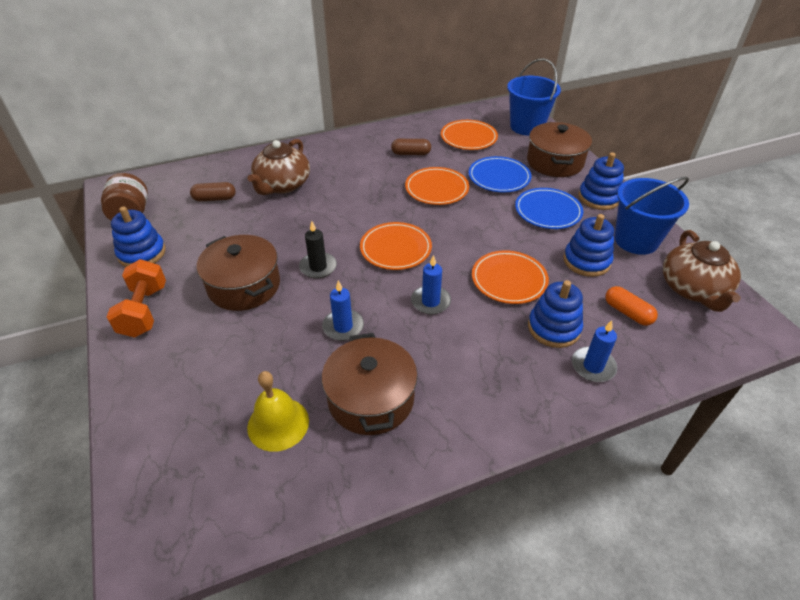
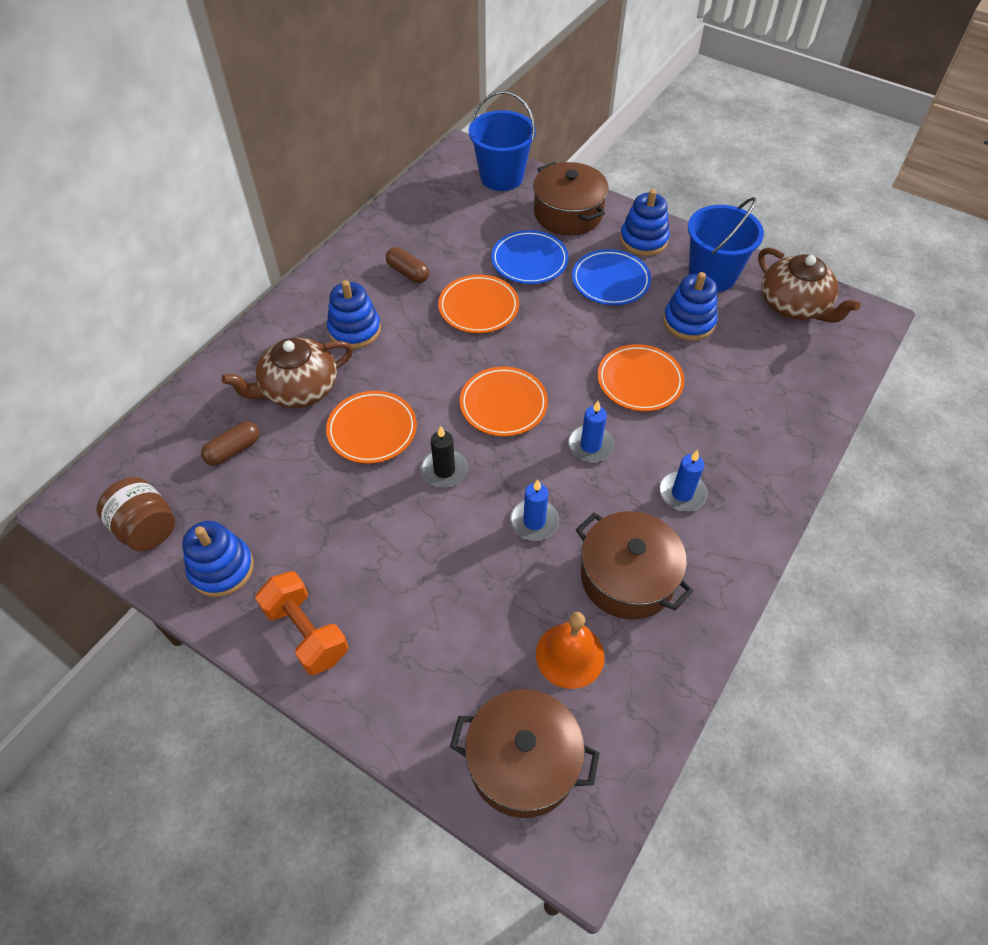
camera: 35 degrees left, 10 degrees up
(244, 286) = (387, 537): brown pot -> brown pot (523, 762)
(278, 424) = (570, 655): yellow bell -> orange bell
(282, 185) = (298, 389): brown teapot -> brown teapot turned 75 degrees clockwise
(411, 153) = (408, 272): brown capsule -> brown capsule turned 75 degrees clockwise
(468, 138) = (452, 221): orange plate -> orange plate (372, 430)
(554, 328) = (717, 411): blue stacking toy -> blue stacking toy (354, 330)
(593, 366) = (776, 430): blue candle -> blue candle (682, 493)
(627, 312) = (762, 360): orange capsule -> none

